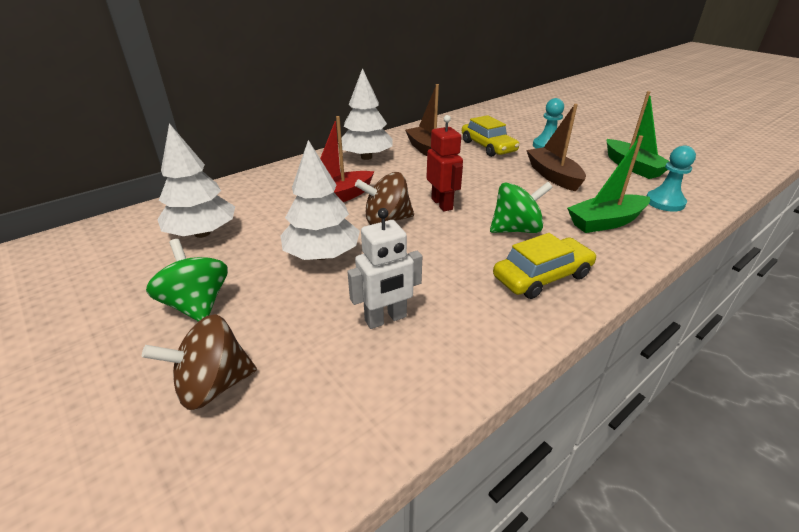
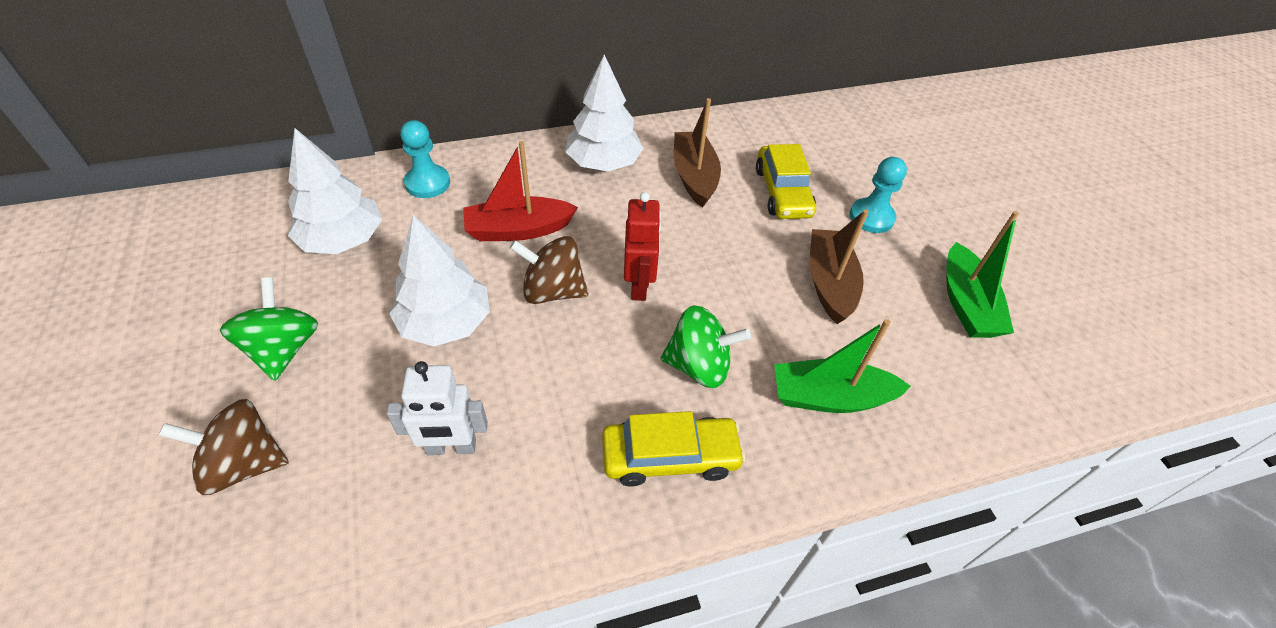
camera: 20 degrees right, 15 degrees up
(665, 202) = (950, 392): turquoise pawn -> turquoise pawn (427, 183)

